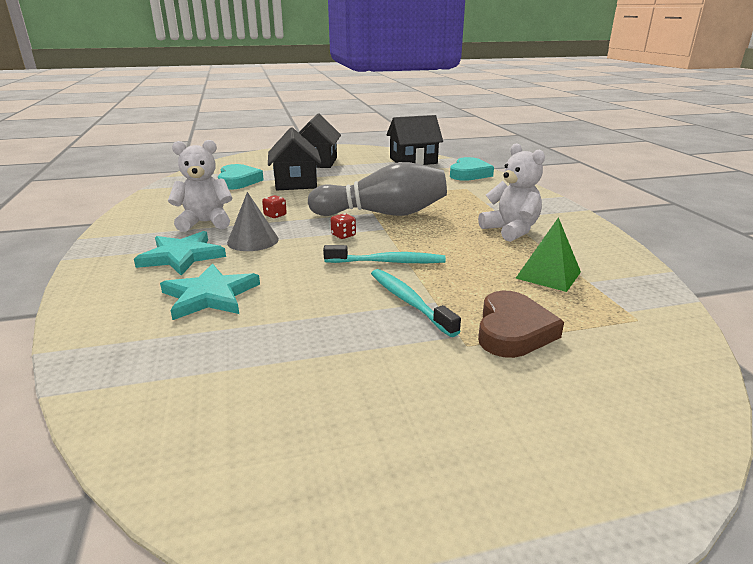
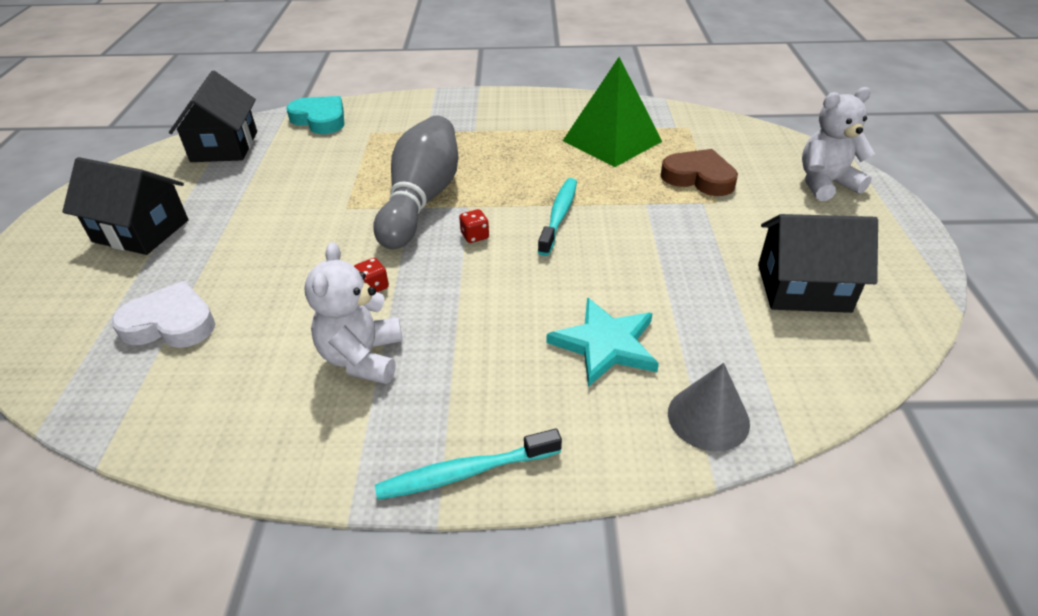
camera: 75 degrees left, 15 degrees up
(182, 256) = (482, 376): turquoise star -> none
(238, 181) = (170, 323): turquoise heart -> white heart
(253, 240) = (457, 309): grey cone -> grey cone (708, 417)
(295, 183) = (236, 260): black house -> black house (803, 288)
(409, 302) = (645, 216): turquoise toothbrush -> turquoise toothbrush (465, 473)
(511, 230) = (511, 135): white teddy bear -> white teddy bear (825, 184)
(548, 275) = (611, 141): green pyramid -> green pyramid, size x1.61

